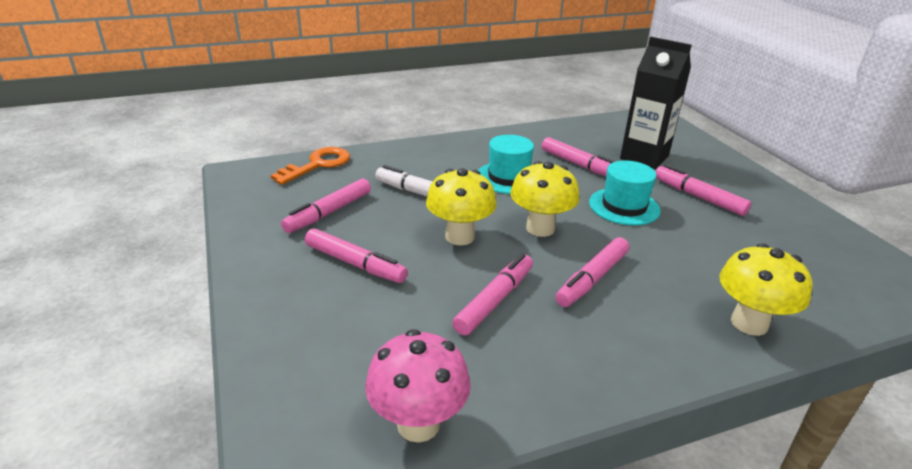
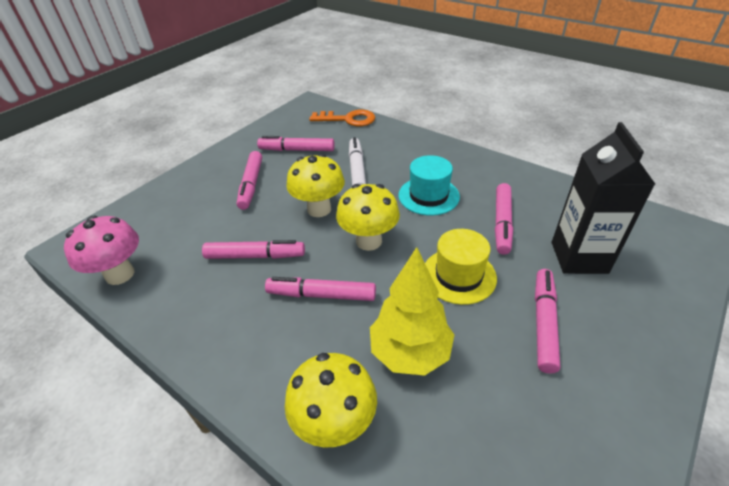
camera: 60 degrees right, 10 degrees up
(624, 206) = (459, 275): turquoise hat -> yellow hat
(693, 260) = (410, 352): none -> yellow tree

